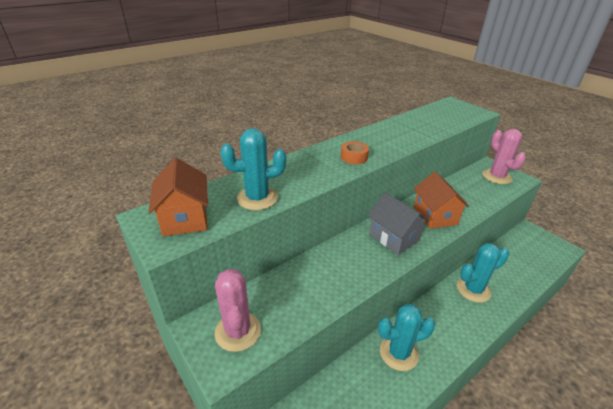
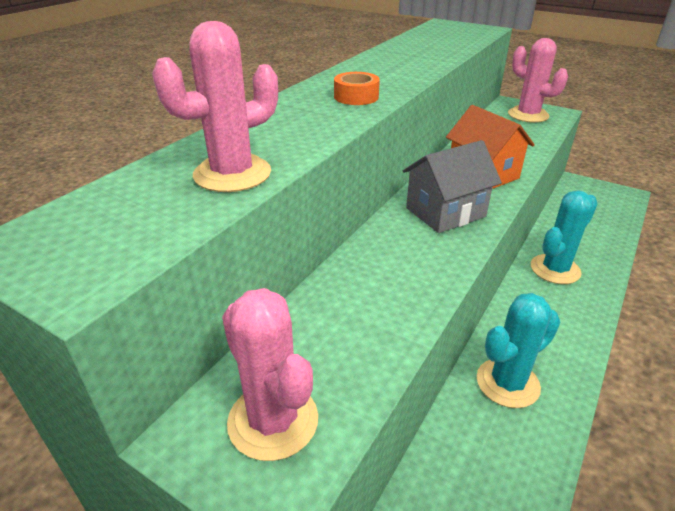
camera: 20 degrees left, 0 degrees up
(185, 218) = (104, 230): orange house -> none
(257, 198) = (232, 174): turquoise cactus -> pink cactus
(394, 237) = (445, 212): grey house -> grey house turned 60 degrees counterclockwise

